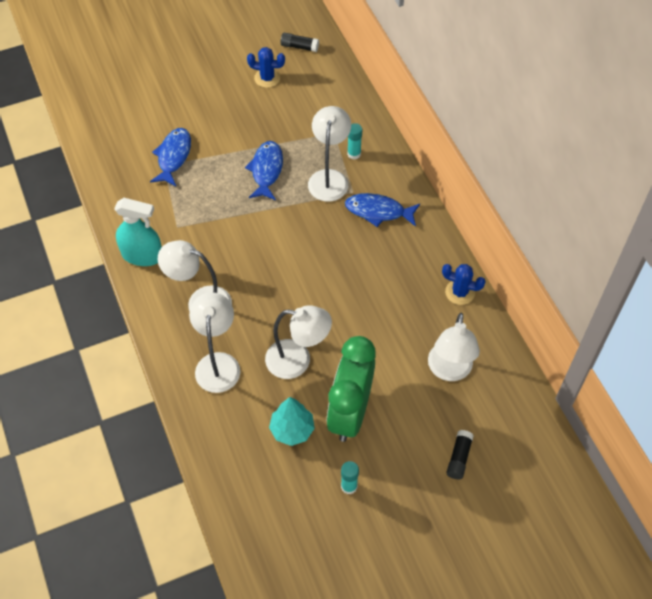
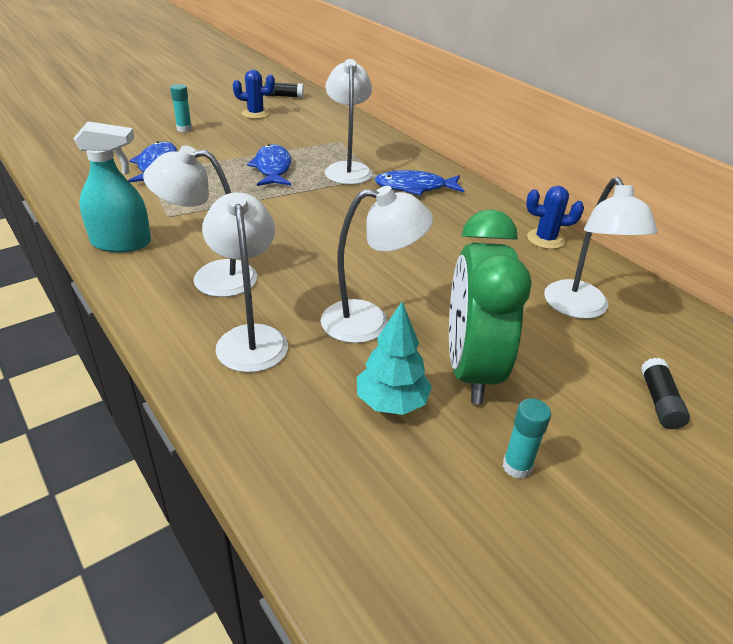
camera: 15 degrees left, 20 degrees down
(354, 154) = (368, 152): turquoise glue stick -> turquoise glue stick (184, 129)

